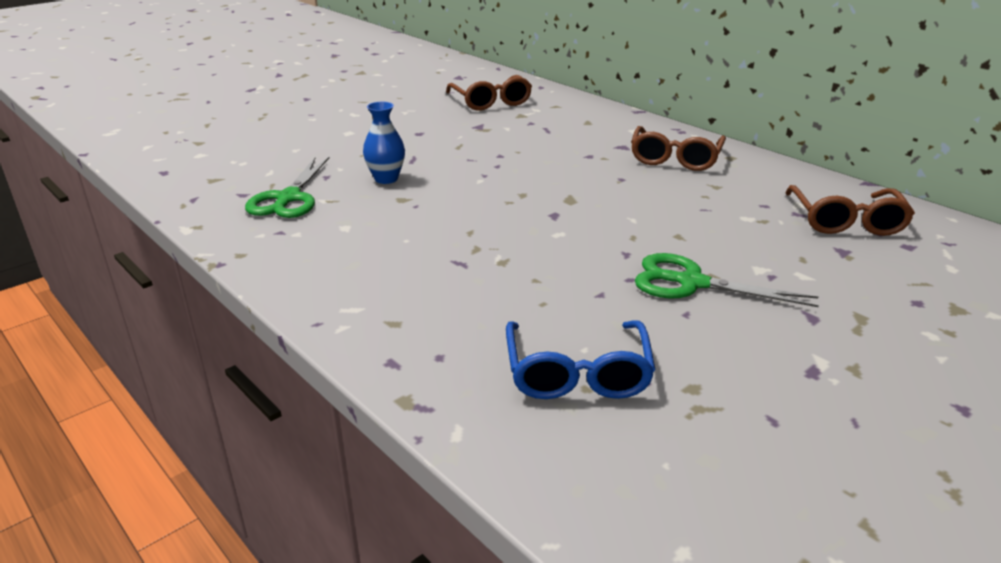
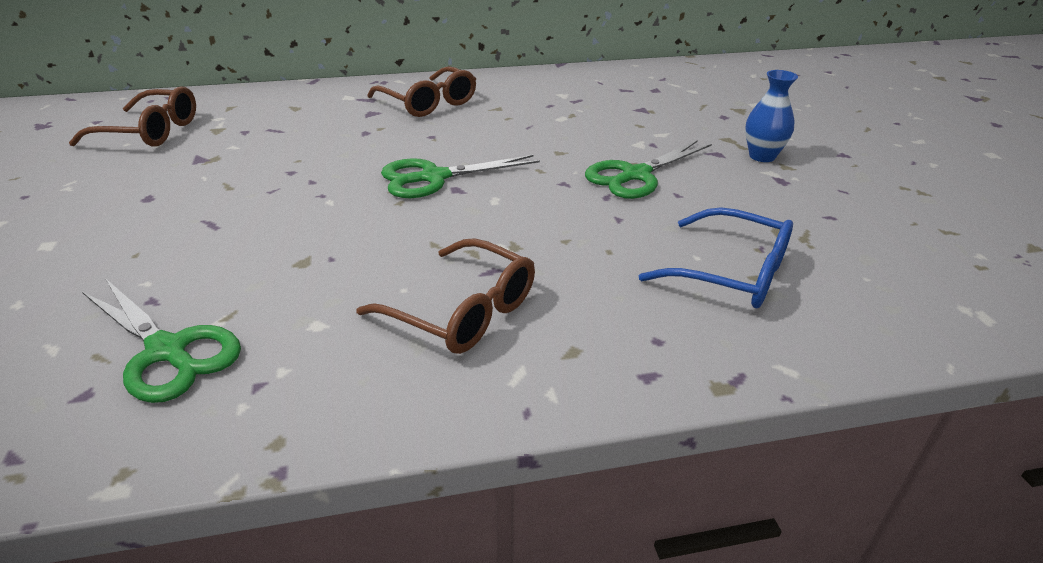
camera: 60 degrees left, 5 degrees up
(386, 179) = (233, 257): blue vase -> blue vase (762, 156)
(559, 201) = (434, 177): none -> green scissors
(846, 221) = (604, 91): brown glasses -> brown glasses (462, 311)

